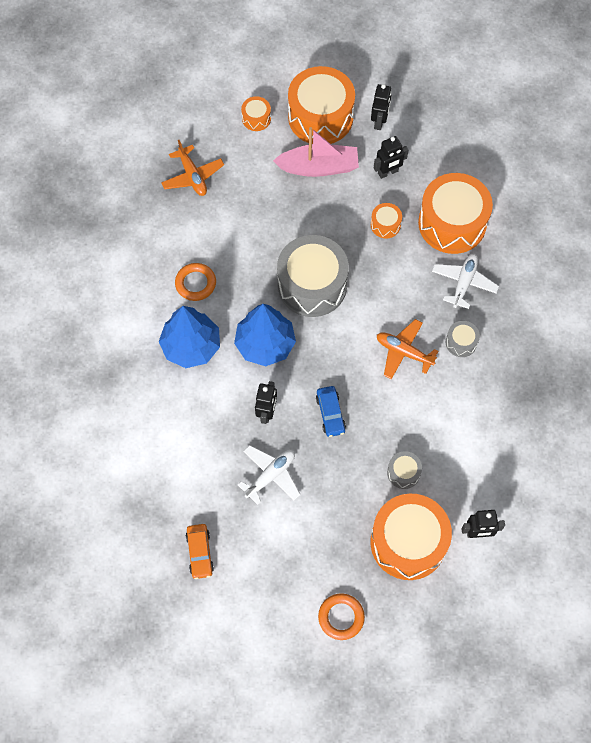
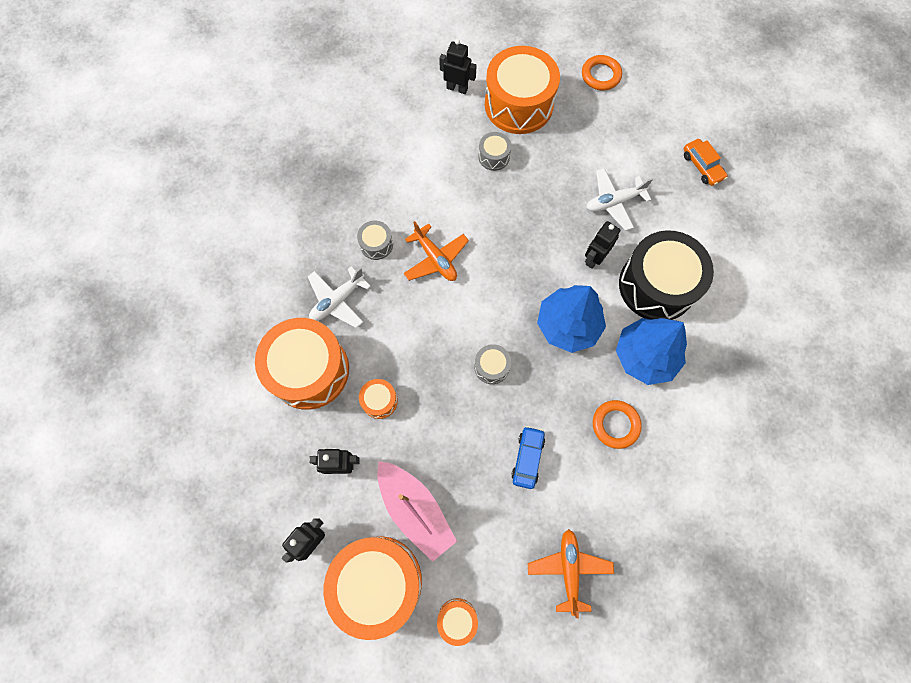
camera: 155 degrees left, 5 degrees up
(200, 553) = (702, 166): orange car -> orange car turned 135 degrees clockwise
(202, 411) = (656, 285): none -> black drum
(312, 285) = (491, 367): grey drum -> grey drum, size x0.44
(318, 167) = (415, 510): pink boat -> pink boat turned 150 degrees counterclockwise
(330, 414) = (534, 232): blue car -> blue car (527, 458)

